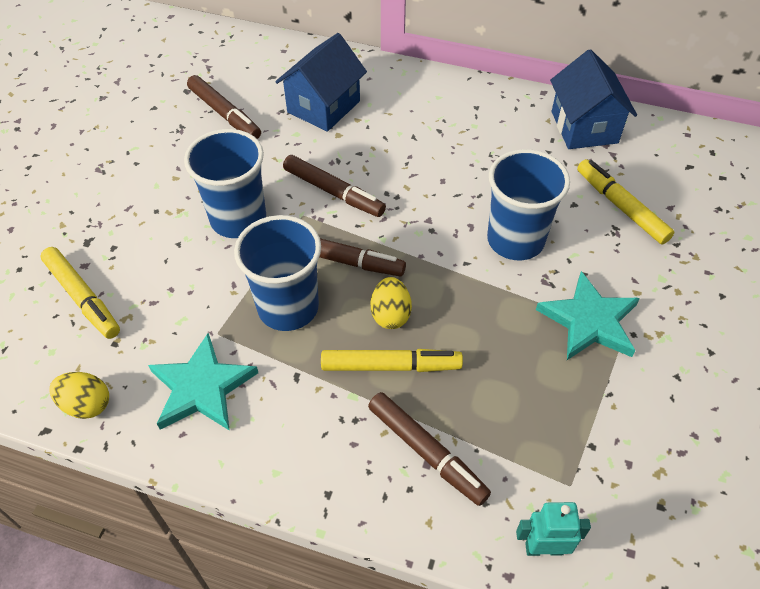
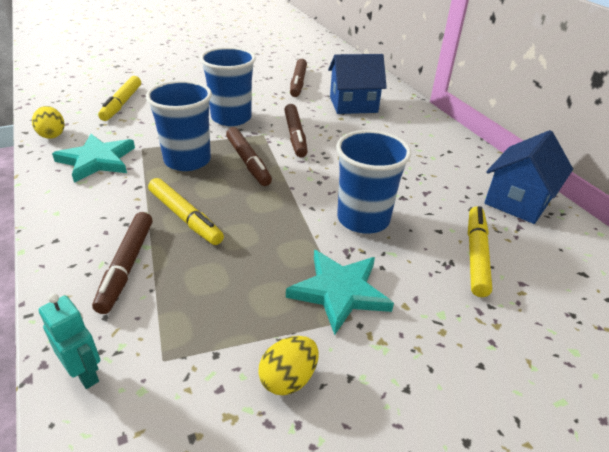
camera: 45 degrees right, 15 degrees down
(390, 315) = (227, 198): yellow egg -> yellow egg (288, 379)

